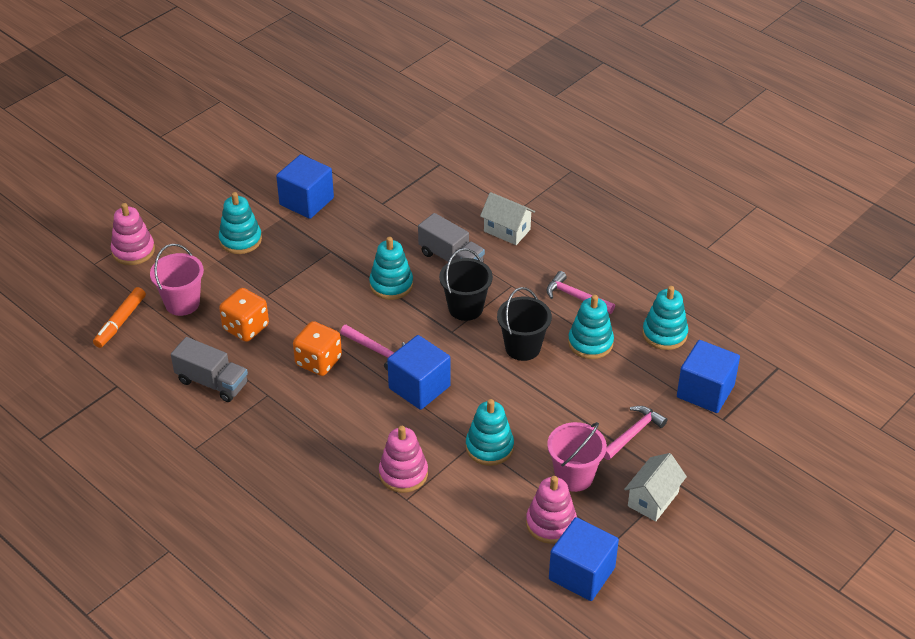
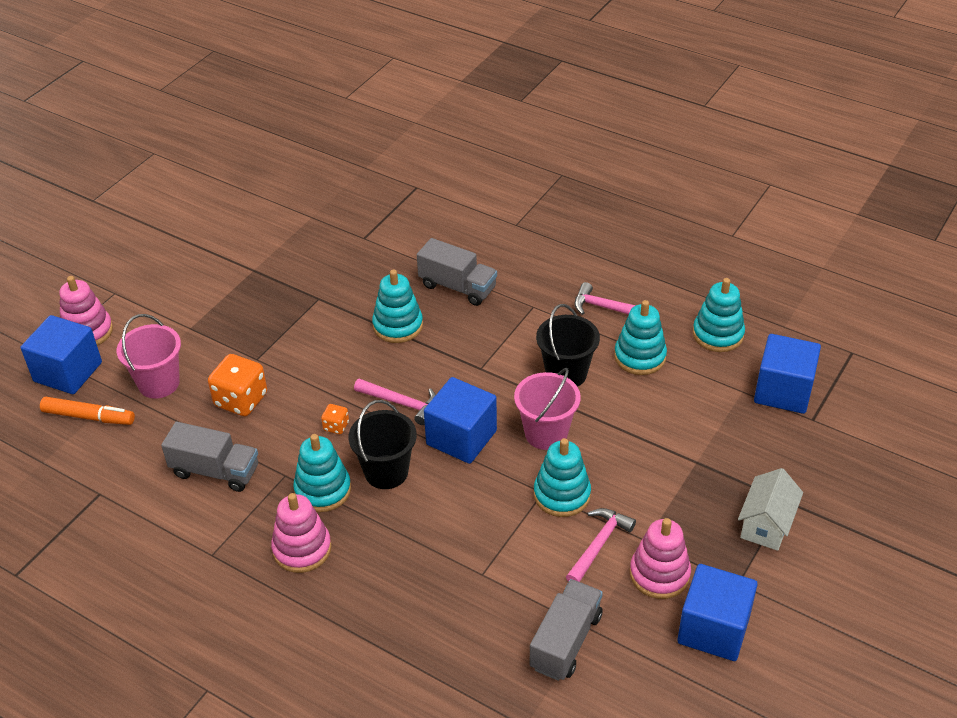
camera: 10 degrees left, 0 degrees up
(120, 322) = (89, 417): orange marker -> orange marker turned 90 degrees counterclockwise
(240, 240) = (211, 301): turquoise stacking toy -> turquoise stacking toy (323, 490)
(306, 201) = (278, 248): blue cube -> blue cube (68, 372)
(318, 361) = (336, 426): orange dice -> orange dice, size x0.49
(403, 474) = (470, 543): pink stacking toy -> pink stacking toy (302, 549)
(458, 563) = (565, 641): none -> grey truck
(465, 308) = (489, 339): black bucket -> black bucket (386, 472)
(507, 230) = (511, 247): white house -> none
(574, 476) = (668, 513): pink bucket -> pink bucket (546, 433)
(633, 433) = (720, 452): pink hammer -> pink hammer (598, 545)

